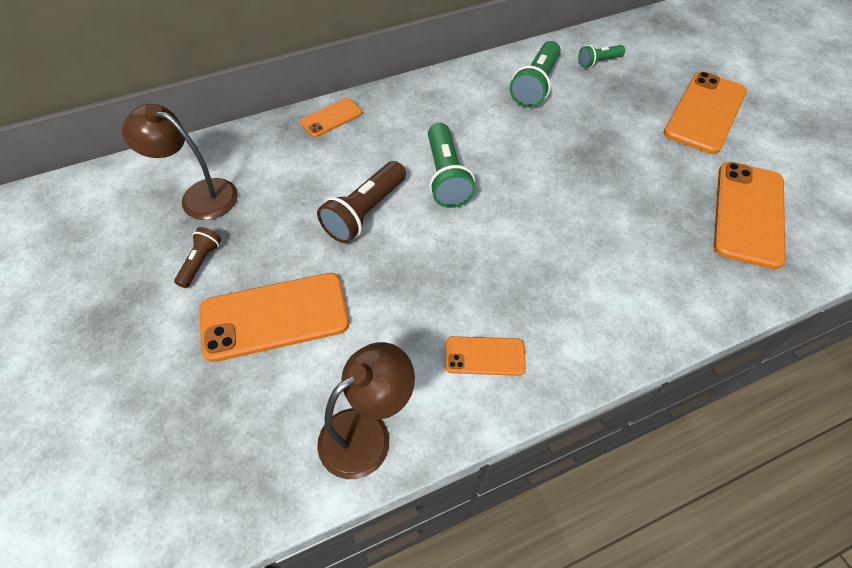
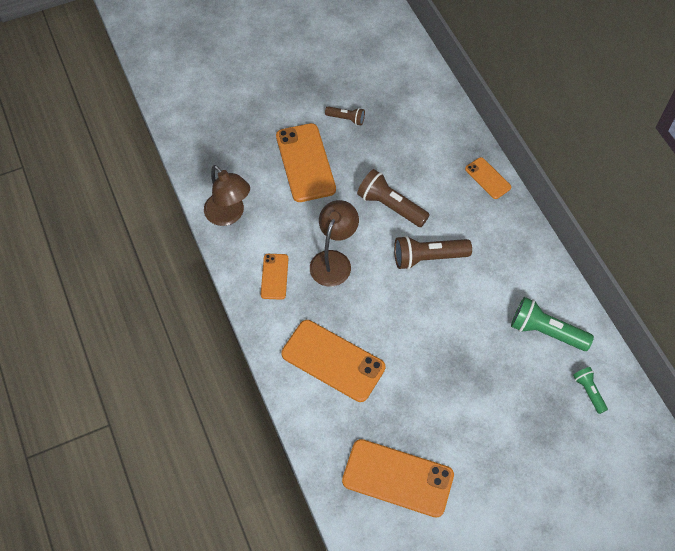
camera: 90 degrees right, 5 degrees up
(199, 195) = (402, 108): brown lamp -> brown lamp (333, 260)
(446, 177) = (428, 258): green flashlight -> brown flashlight
(705, 112) = (522, 475): orange phone -> orange phone (333, 360)

